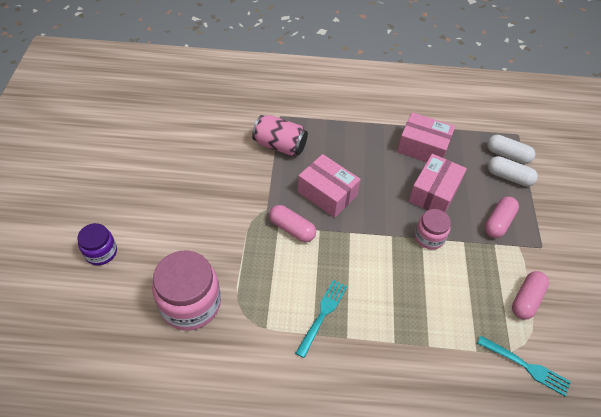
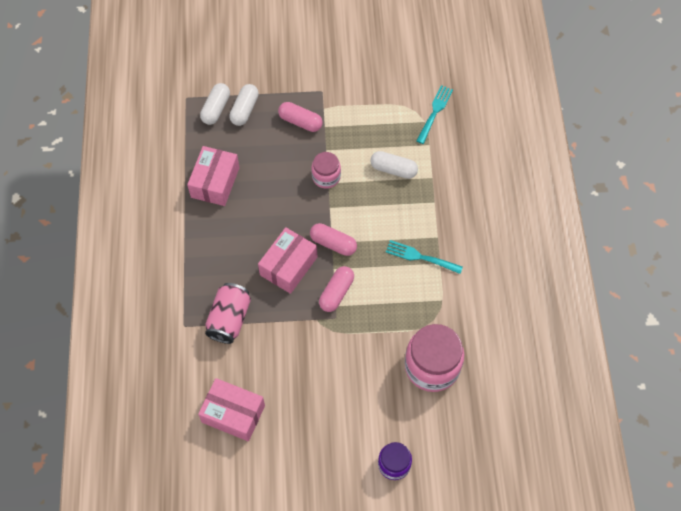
camera: 95 degrees left, 10 degrees up
(434, 193) = (273, 172): pink box -> pink box (233, 414)
(439, 304) = (393, 169): none -> white capsule
(526, 300) = (376, 107): pink capsule -> pink capsule (333, 243)

